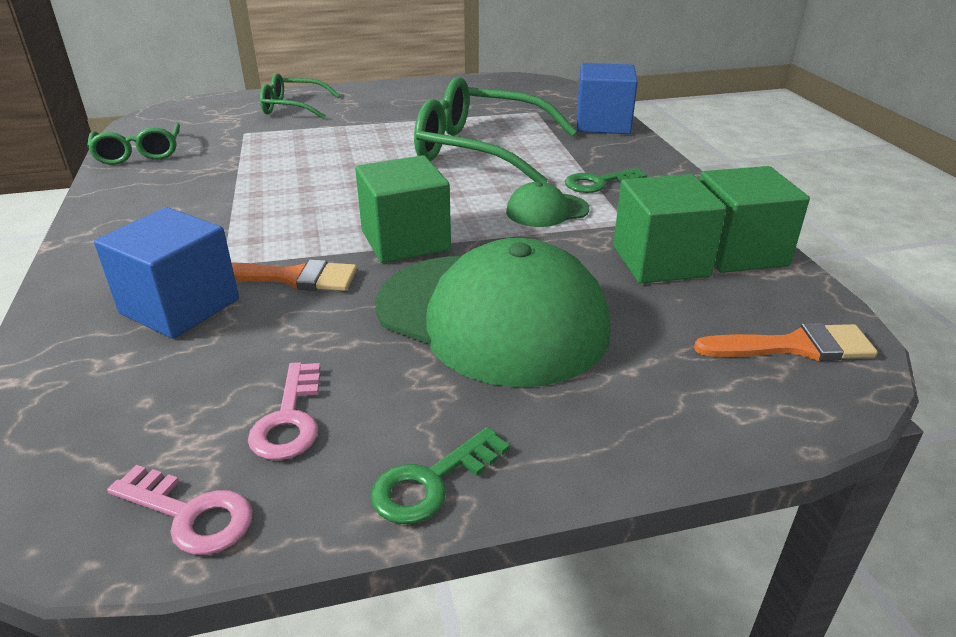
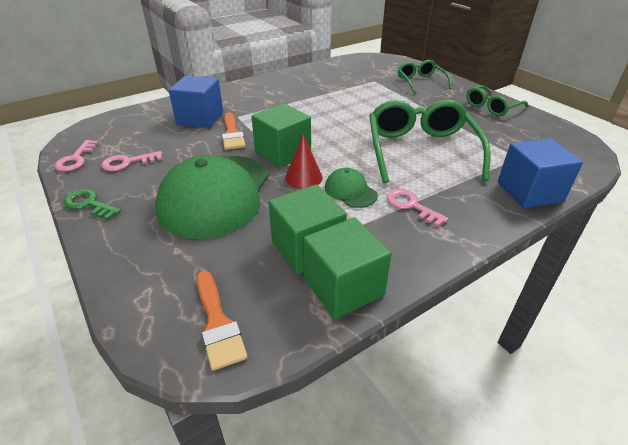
camera: 70 degrees right, 5 degrees up
(139, 153) = (328, 68): green glasses -> green glasses (491, 107)
(491, 236) = (303, 177): none -> red cone
(598, 183) = (411, 206): green key -> pink key

